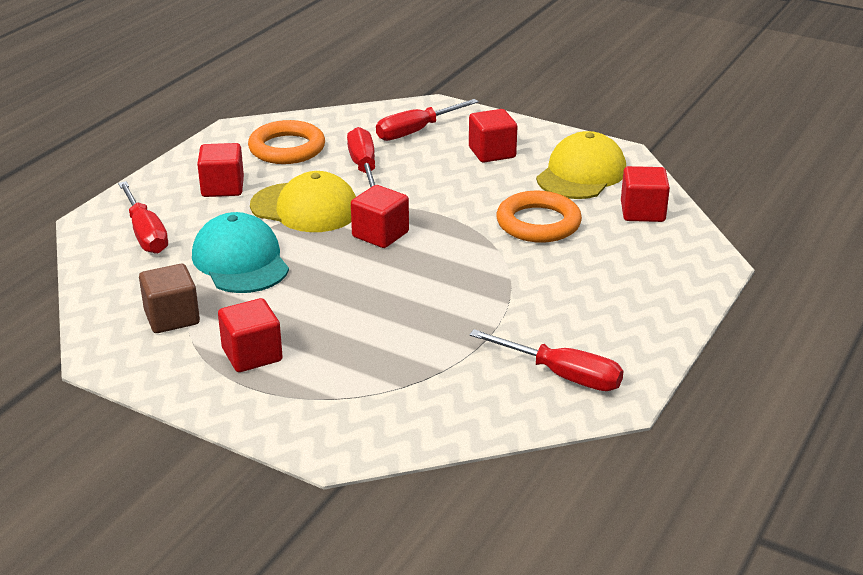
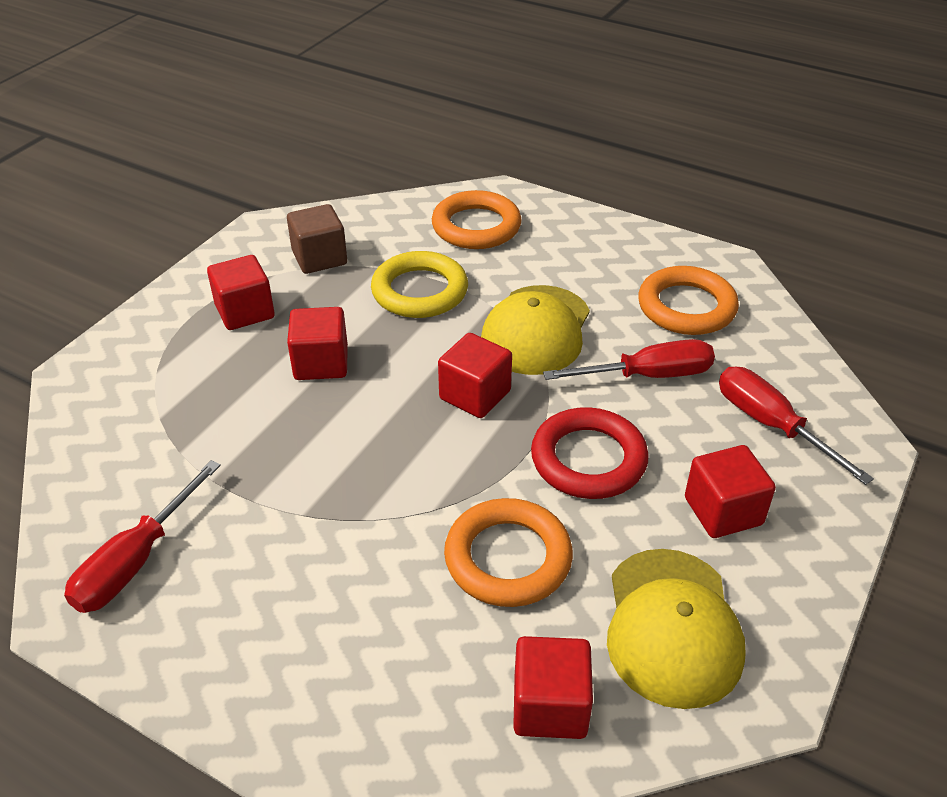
camera: 90 degrees right, 10 degrees up
(145, 234) = (476, 226): red screwdriver -> orange ring
(222, 187) = (579, 266): red cube -> red cube (321, 363)
(240, 261) = (419, 291): turquoise cap -> yellow ring
(448, 193) = (588, 459): none -> red ring
(581, 174) = (672, 627): yellow cap -> yellow cap turned 60 degrees clockwise

